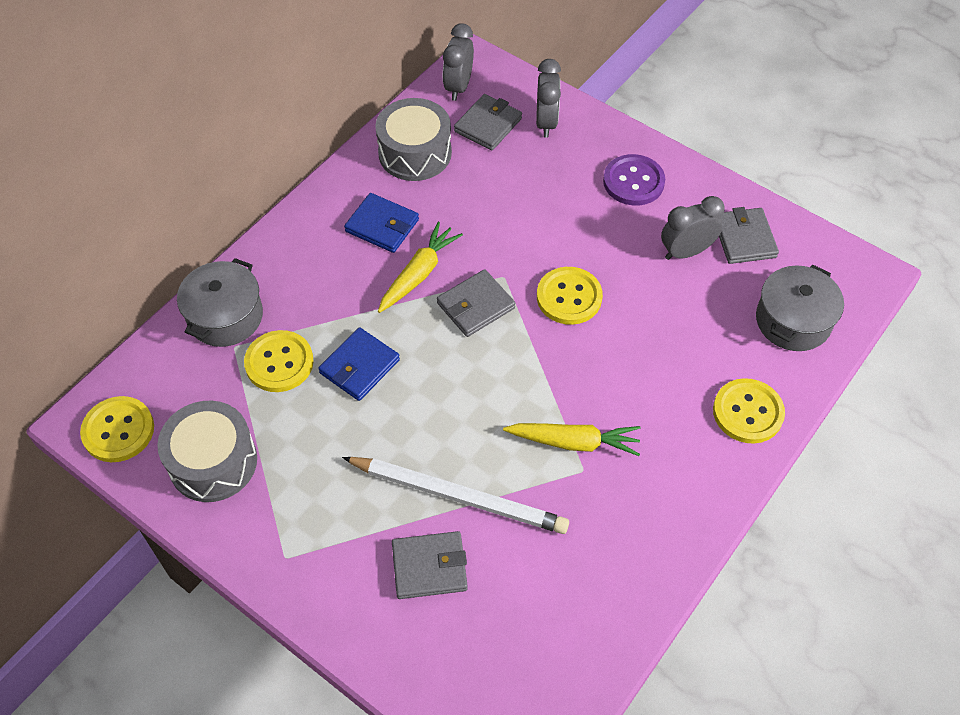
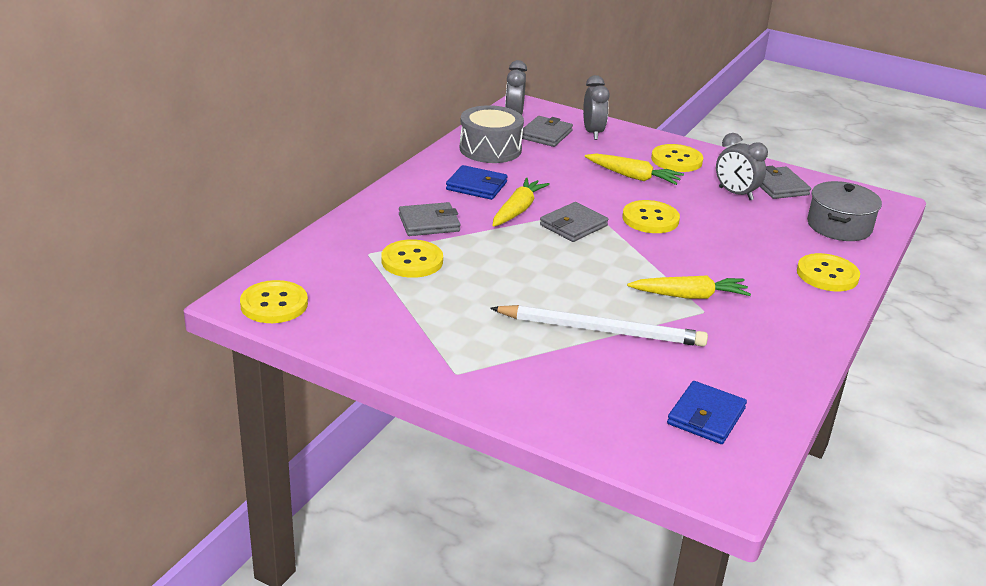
camera: 10 degrees left, 25 degrees down
(213, 462) = (369, 319): grey drum -> none
(225, 316) = (354, 237): grey pot -> none
(359, 366) = (485, 261): blue wallet -> blue wallet (706, 416)
(429, 567) = (592, 372): grey wallet -> grey wallet (429, 223)
(571, 213) = (633, 177): none -> yellow carrot
(633, 182) = (676, 160): purple button -> yellow button
(686, 252) = (735, 194): grey clock -> grey clock turned 105 degrees counterclockwise

